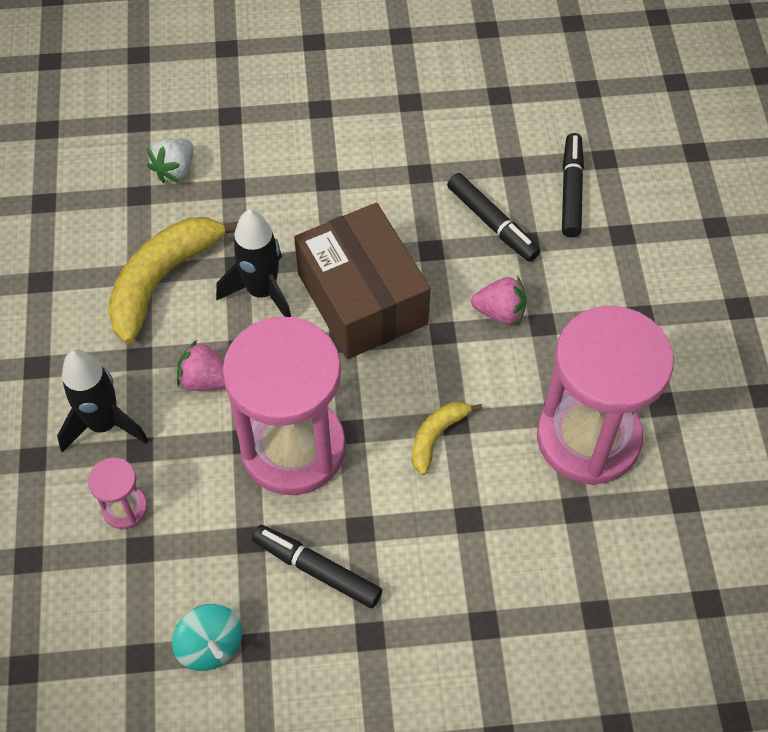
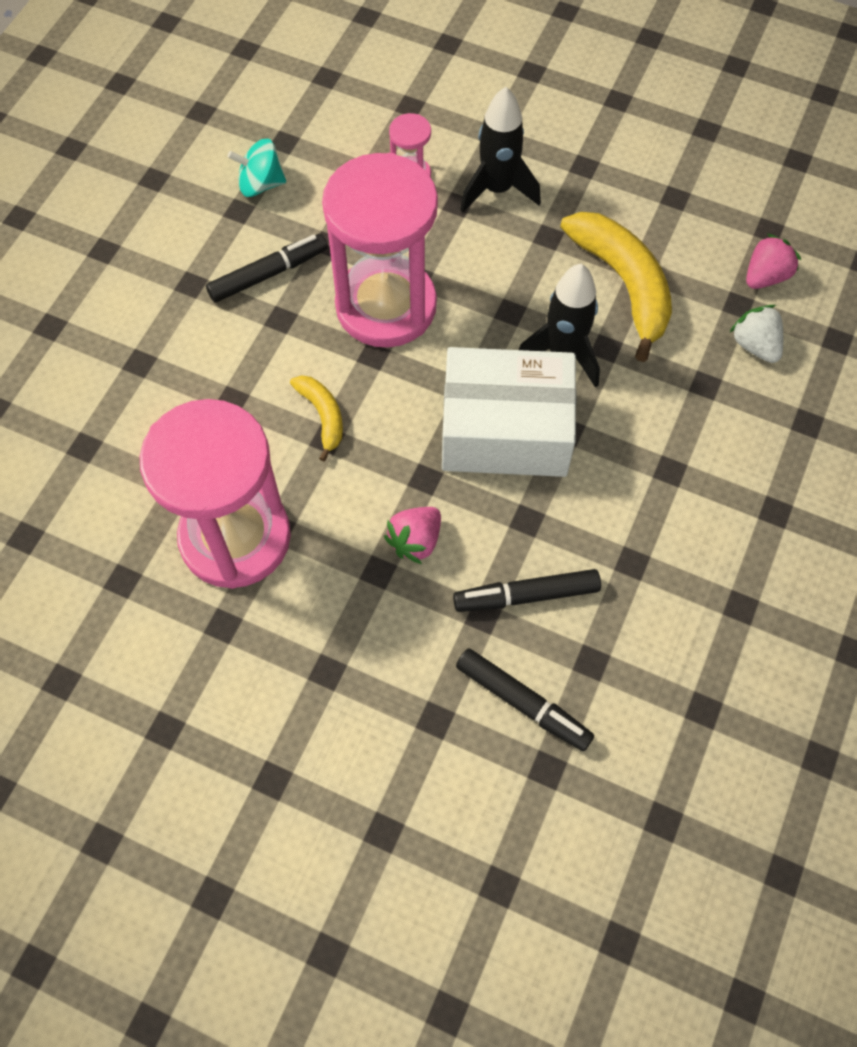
camera: 120 degrees right, 5 degrees up
(205, 380) = (495, 273): pink strawberry -> pink strawberry (765, 276)
(362, 299) = (505, 430): brown box -> white box

